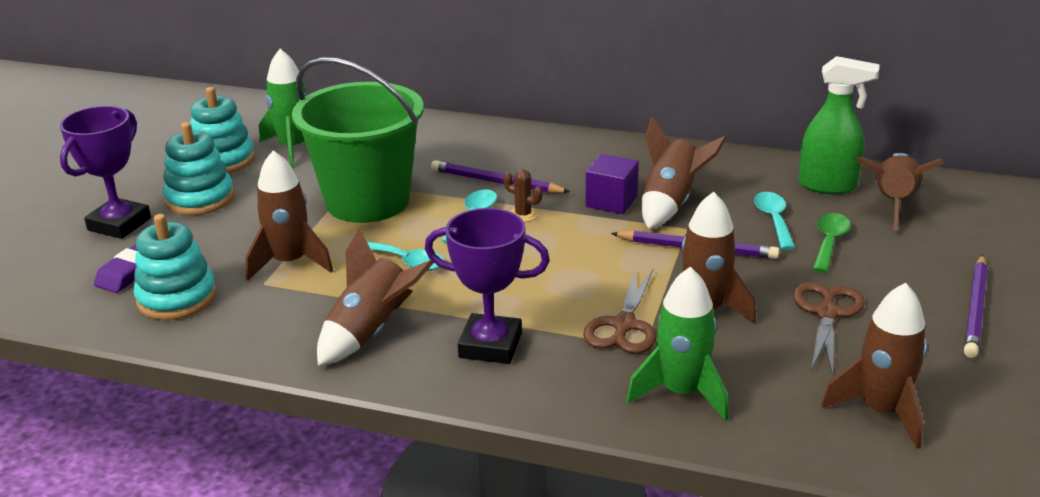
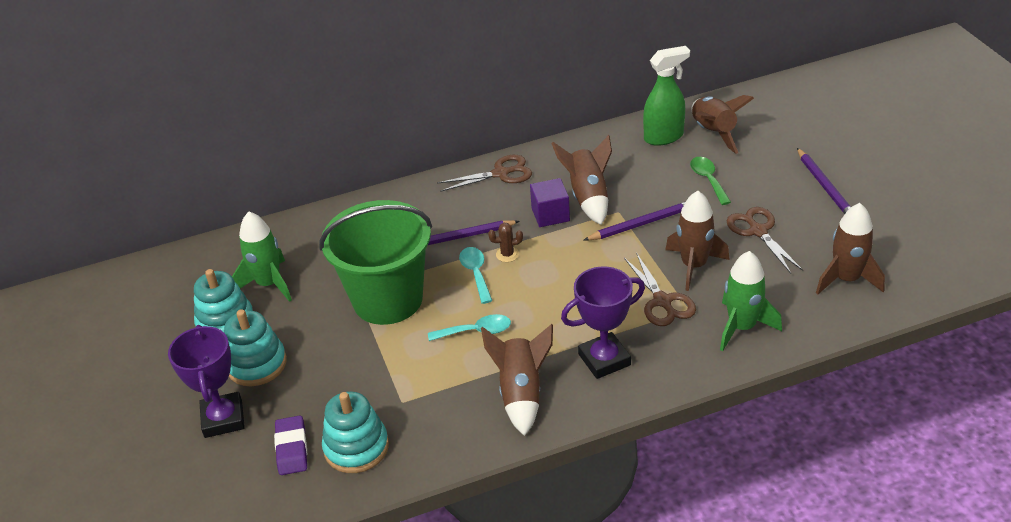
camera: 35 degrees left, 10 degrees up
(290, 262) = (399, 376): brown rocket -> none
(609, 150) = (501, 174): none -> brown scissors
(773, 220) = (661, 179): turquoise spoon -> none

